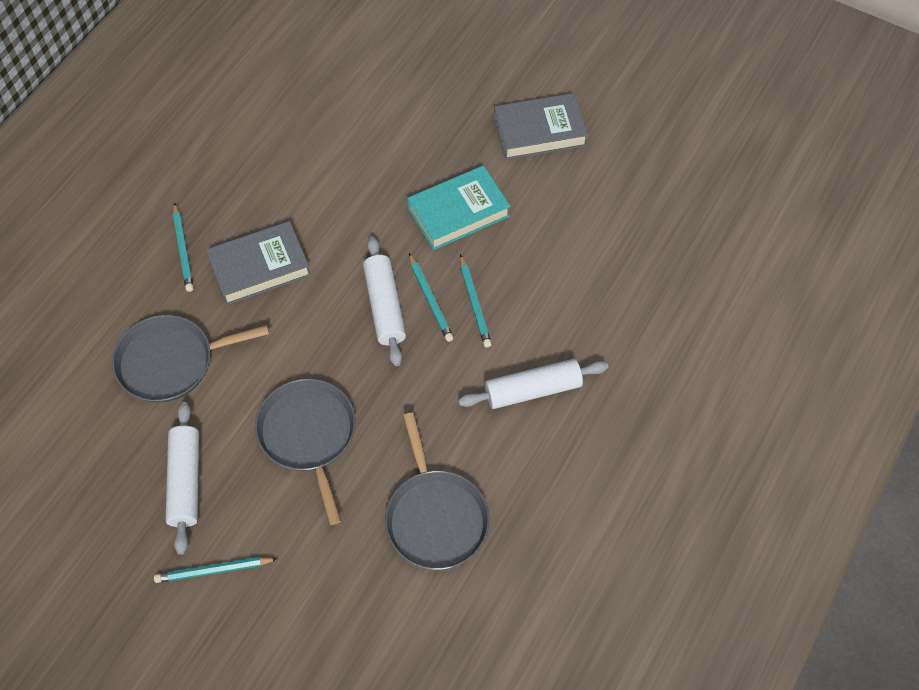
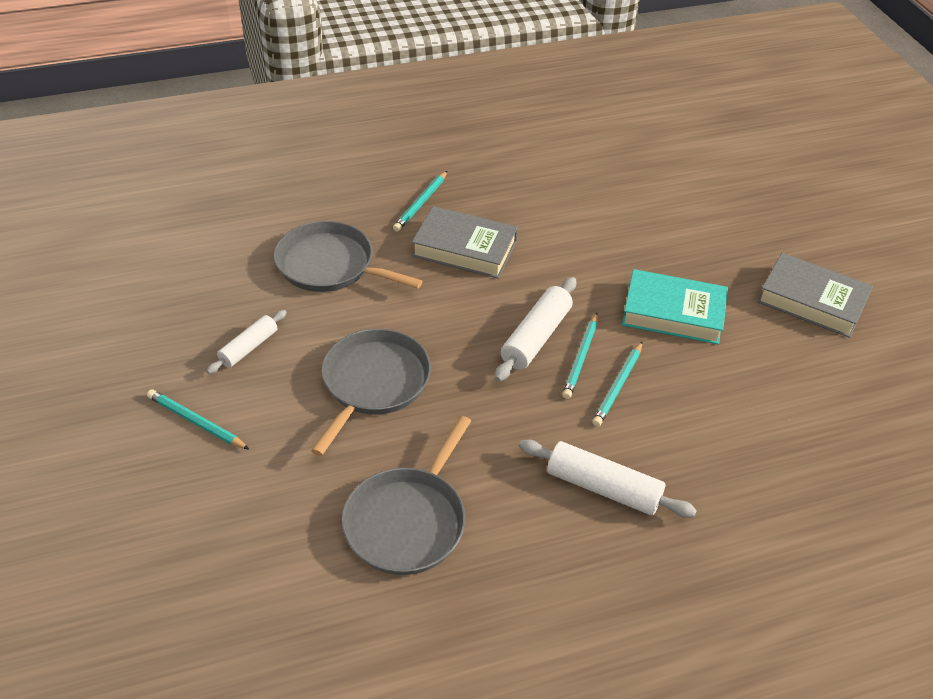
camera: 40 degrees right, 15 degrees down
(185, 481) = (248, 348): white rolling pin -> white rolling pin, size x0.64

